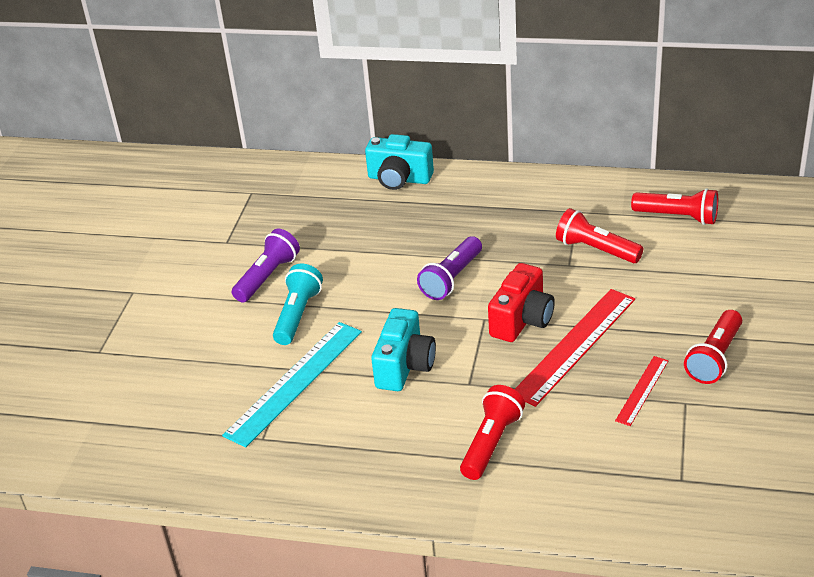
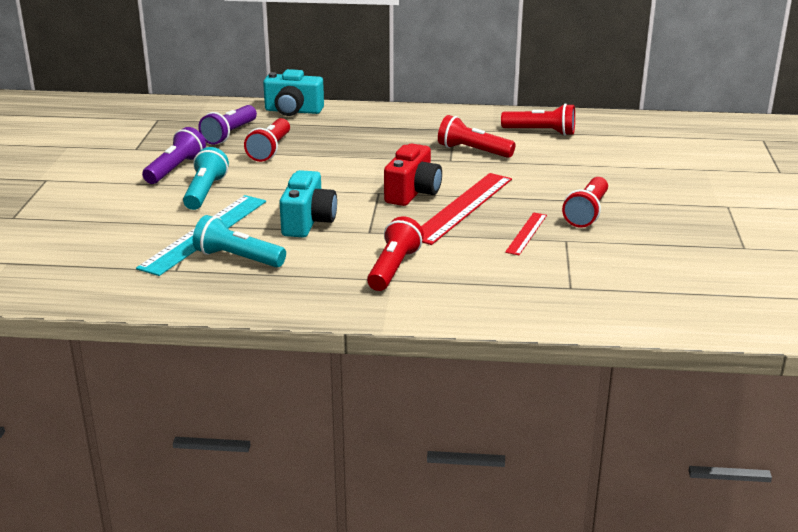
camera: 10 degrees left, 10 degrees down
(327, 422) = (237, 258): none -> turquoise flashlight
(370, 246) = (270, 150): none -> red flashlight
(451, 279) = (346, 169): purple flashlight -> purple flashlight (229, 134)

